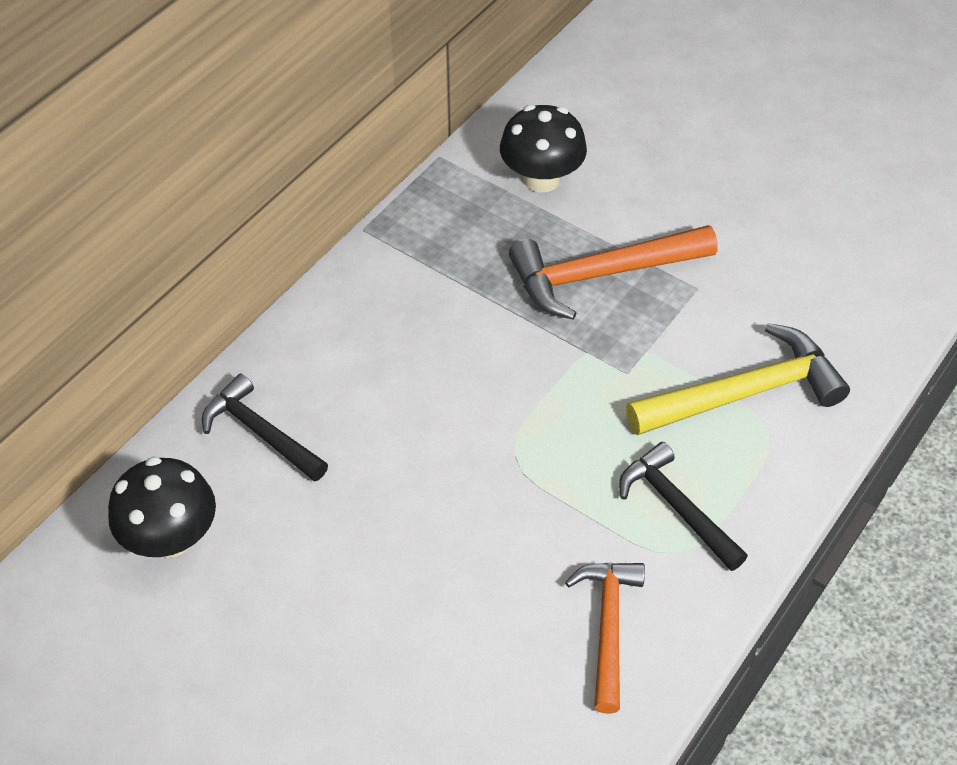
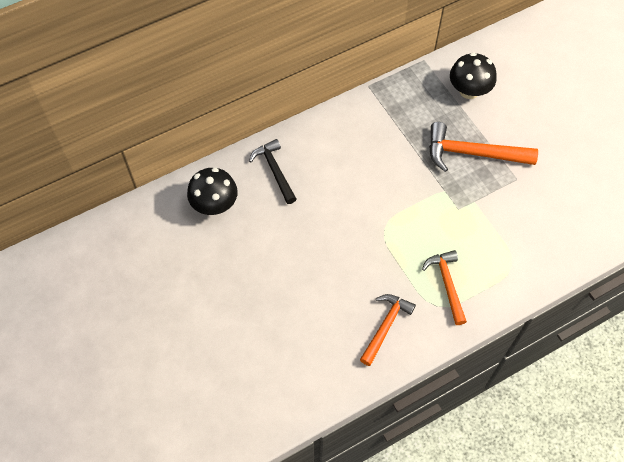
camera: 25 degrees right, 10 degrees up
(677, 507) = (447, 284): black hammer -> orange hammer
(744, 393) = (510, 242): yellow hammer -> none

